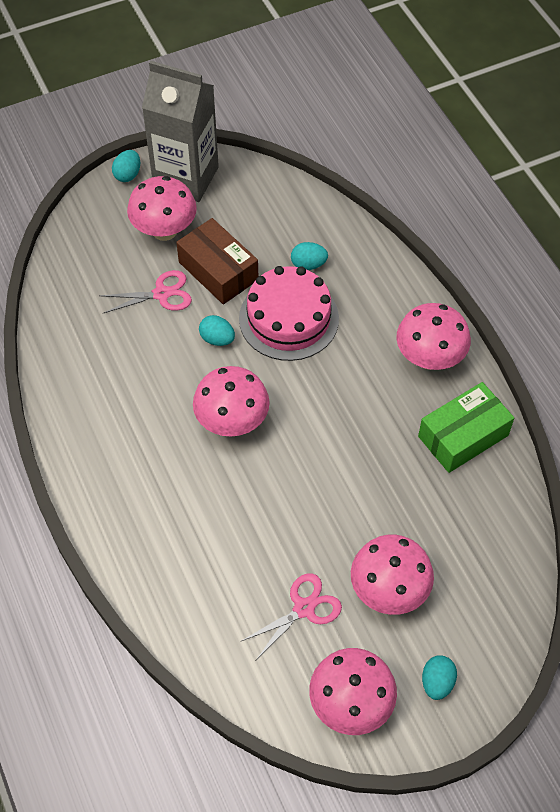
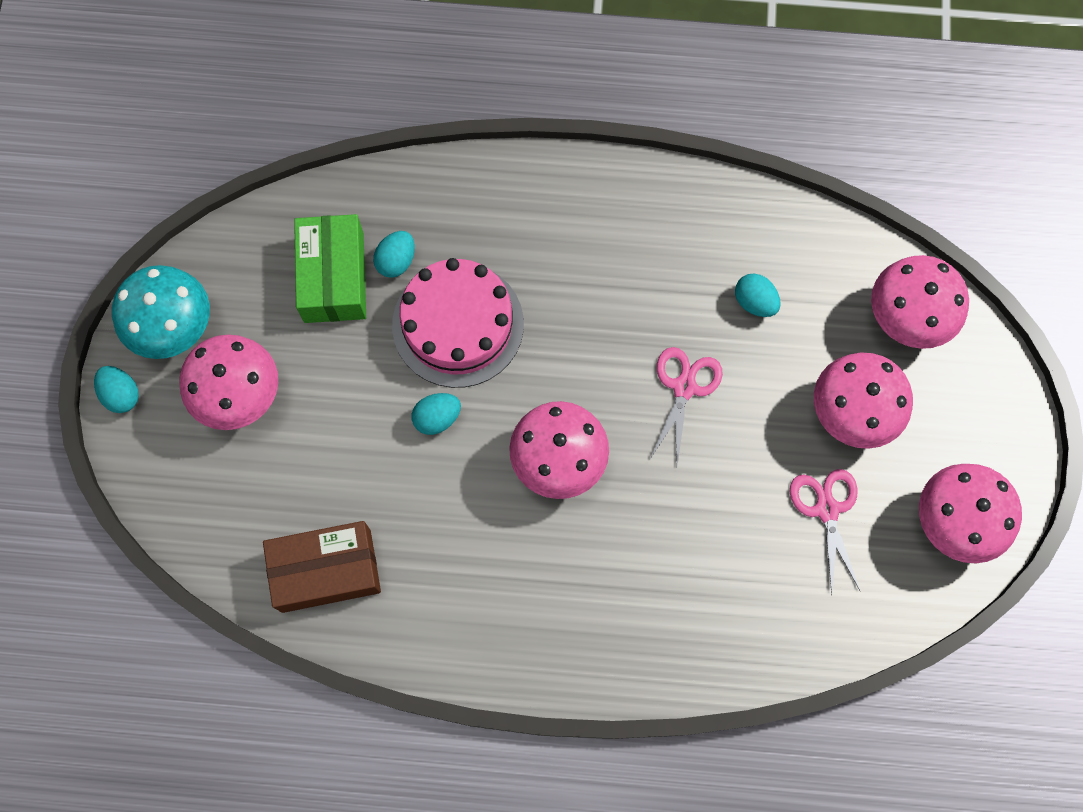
camera: 60 degrees left, 15 degrees up
(161, 294) = (333, 448): pink scissors -> pink scissors (684, 387)
(186, 178) = (174, 328): grey carton -> turquoise mushroom
(218, 271) = (341, 365): brown box -> brown box (326, 570)
(429, 358) = (600, 208): pink mushroom -> pink mushroom (906, 318)
(437, 682) = (973, 425): turquoise egg -> turquoise egg (754, 302)
(463, 436) = (715, 233): green box -> green box (334, 277)

